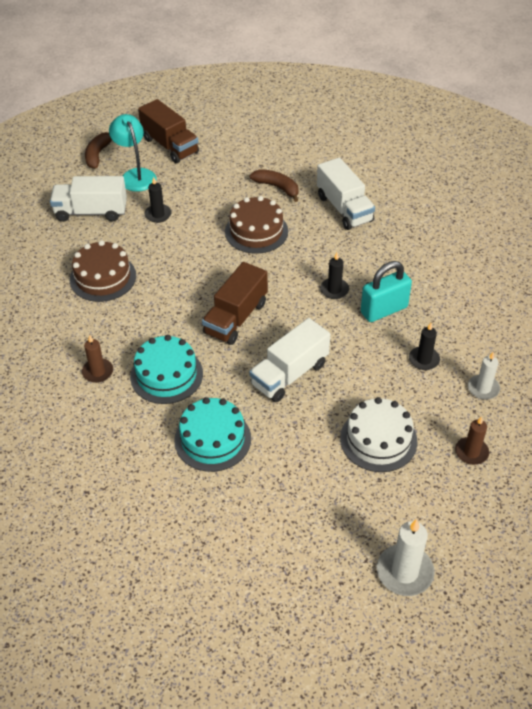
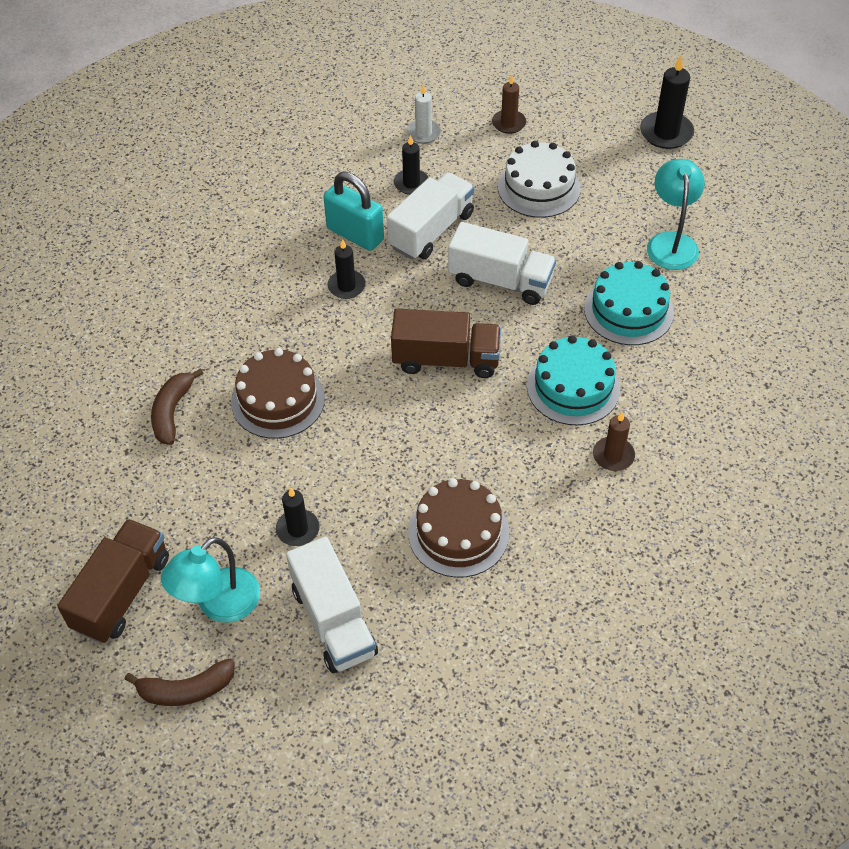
camera: 115 degrees left, 5 degrees up
(265, 504) = (671, 242): none -> turquoise lamp
(344, 208) = (187, 325): white truck -> white truck (431, 231)
(404, 572) = (666, 133): white candle -> black candle

